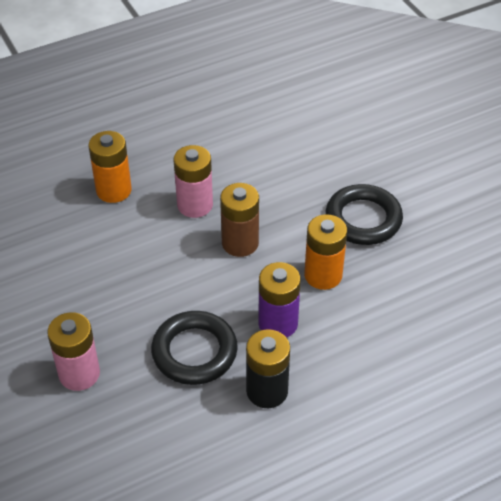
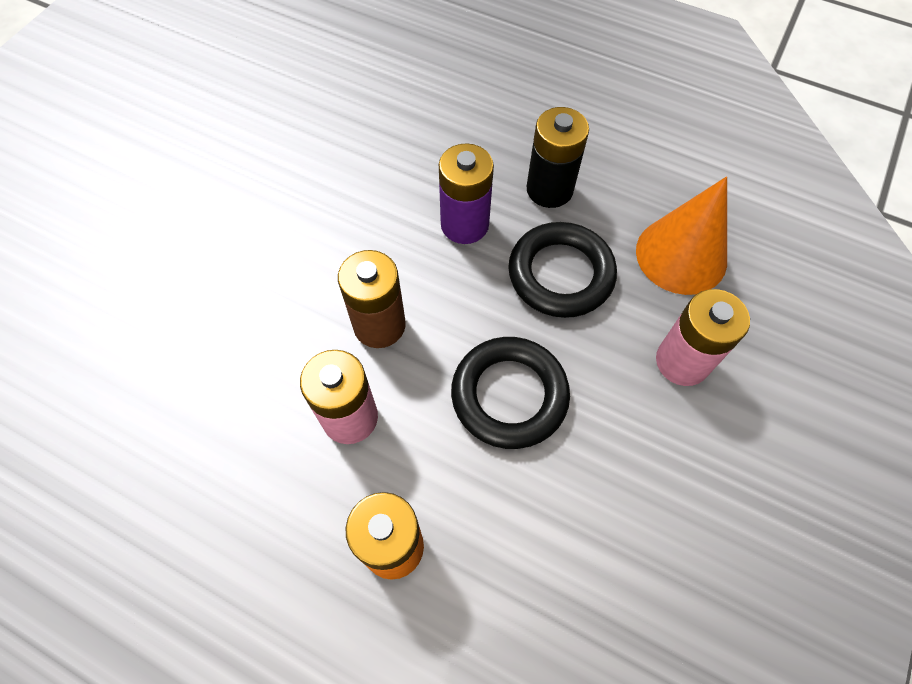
camera: 125 degrees left, 15 degrees up
(146, 432) = (681, 255): none -> orange cone
(323, 275) = (369, 221): orange battery -> none
(363, 219) = (256, 227): black ring -> black ring (509, 395)

